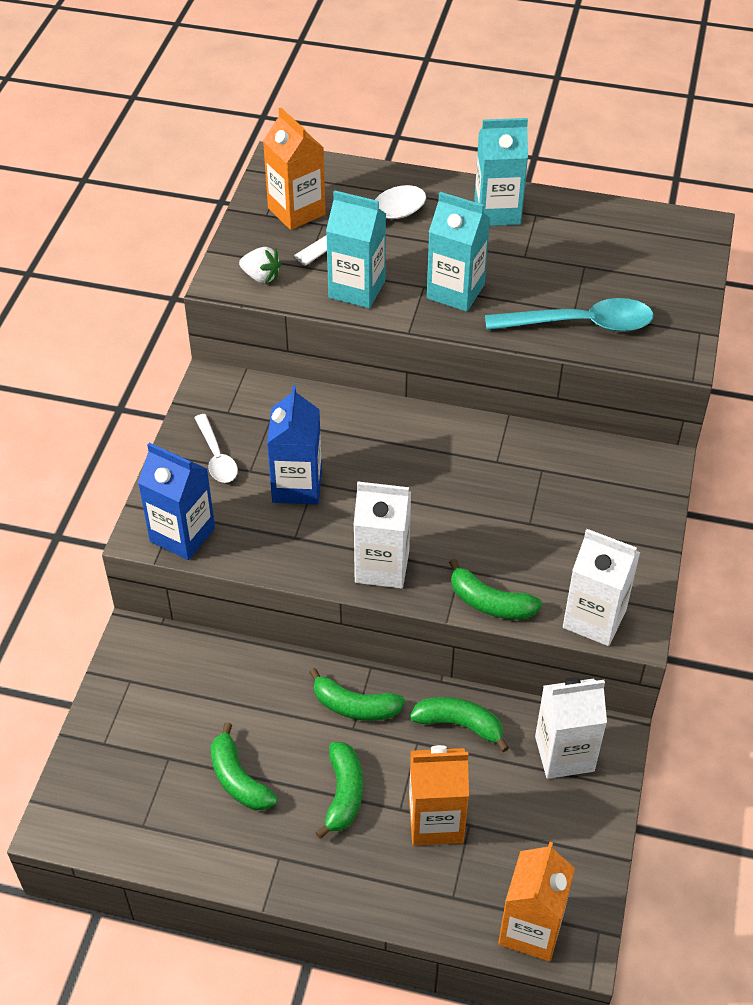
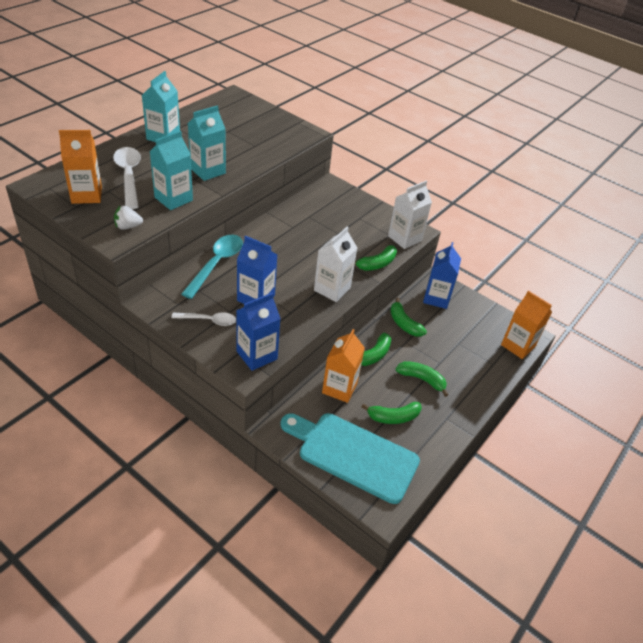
camera: 70 degrees left, 5 degrees down
(137, 751) = (353, 455): none -> turquoise cutting board
(261, 277) = (128, 226): white strawberry -> white strawberry turned 150 degrees counterclockwise
(436, 821) = (451, 353): orange carton -> orange carton (339, 388)
(459, 725) = (404, 324): green banana -> green banana turned 75 degrees counterclockwise
(564, 754) = (436, 298): white carton -> blue carton
(580, 324) = (265, 147): turquoise spoon -> turquoise spoon (216, 264)

